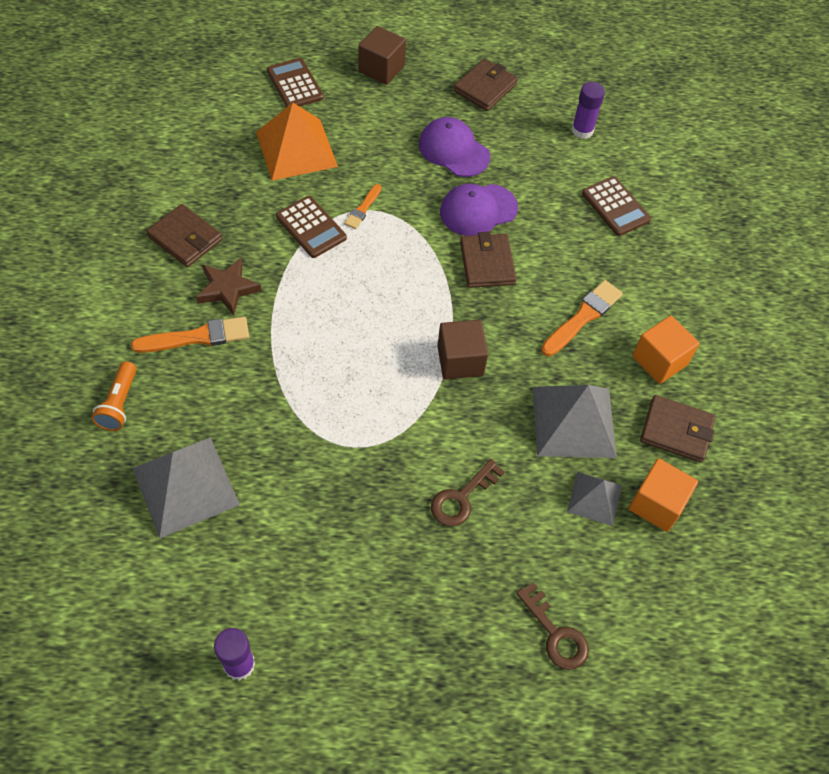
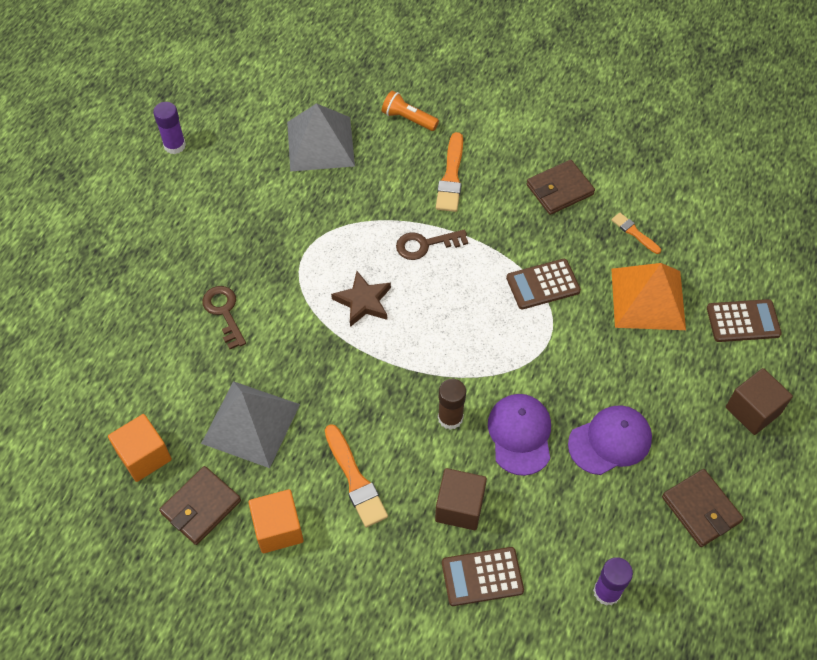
camera: 115 degrees right, 0 degrees up
(227, 289) = (493, 207): brown star -> brown star (363, 301)
(363, 208) = (553, 333): orange brush -> orange brush (634, 233)
(460, 360) = (351, 356): brown cube -> brown cube (459, 507)
(487, 263) = (450, 418): brown wallet -> brown glue stick
(555, 633) = (86, 335): brown key -> brown key (425, 245)
(594, 498) = (174, 409): grey pyramid -> none

